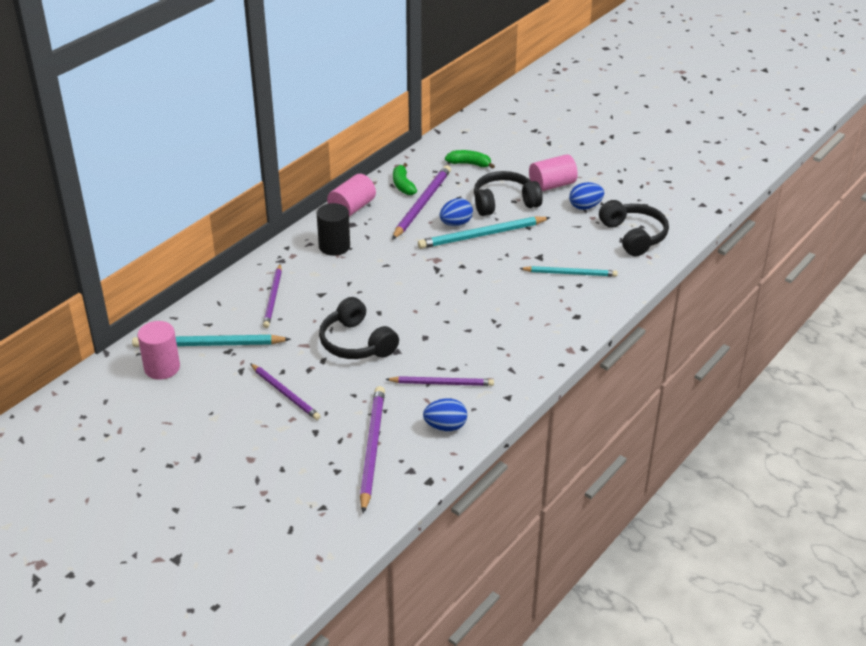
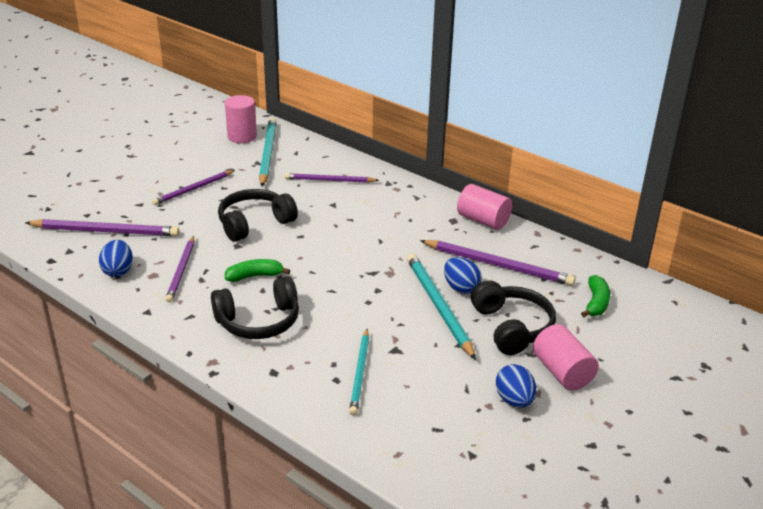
camera: 90 degrees right, 5 degrees down
(334, 246) = (412, 210): black cylinder -> none
(403, 185) = (535, 253): green banana -> green banana (254, 276)
(634, 236) = (446, 443): black headphones -> black headphones (259, 321)

